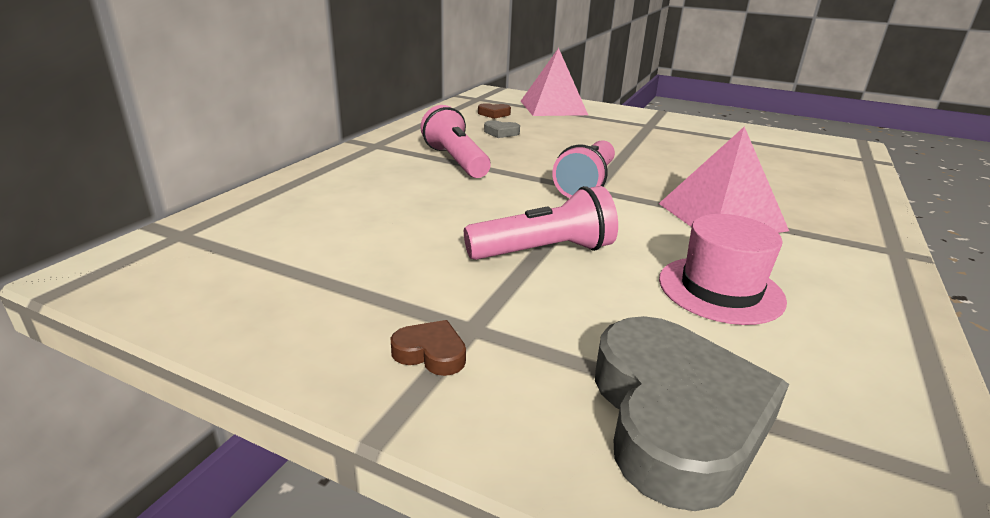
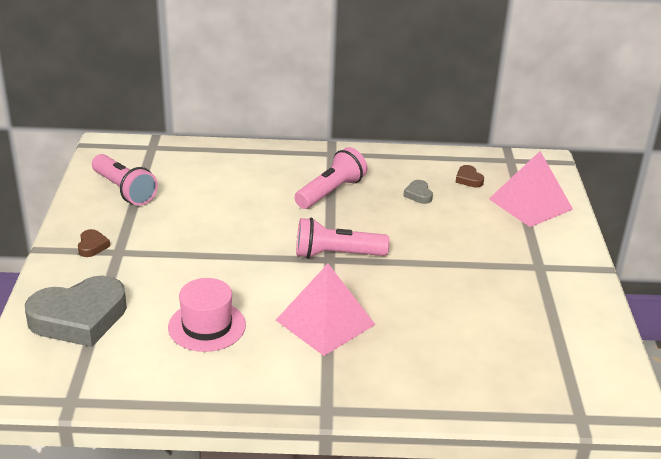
camera: 65 degrees right, 5 degrees up
(544, 251) = (211, 257): pink flashlight -> pink flashlight (124, 190)

